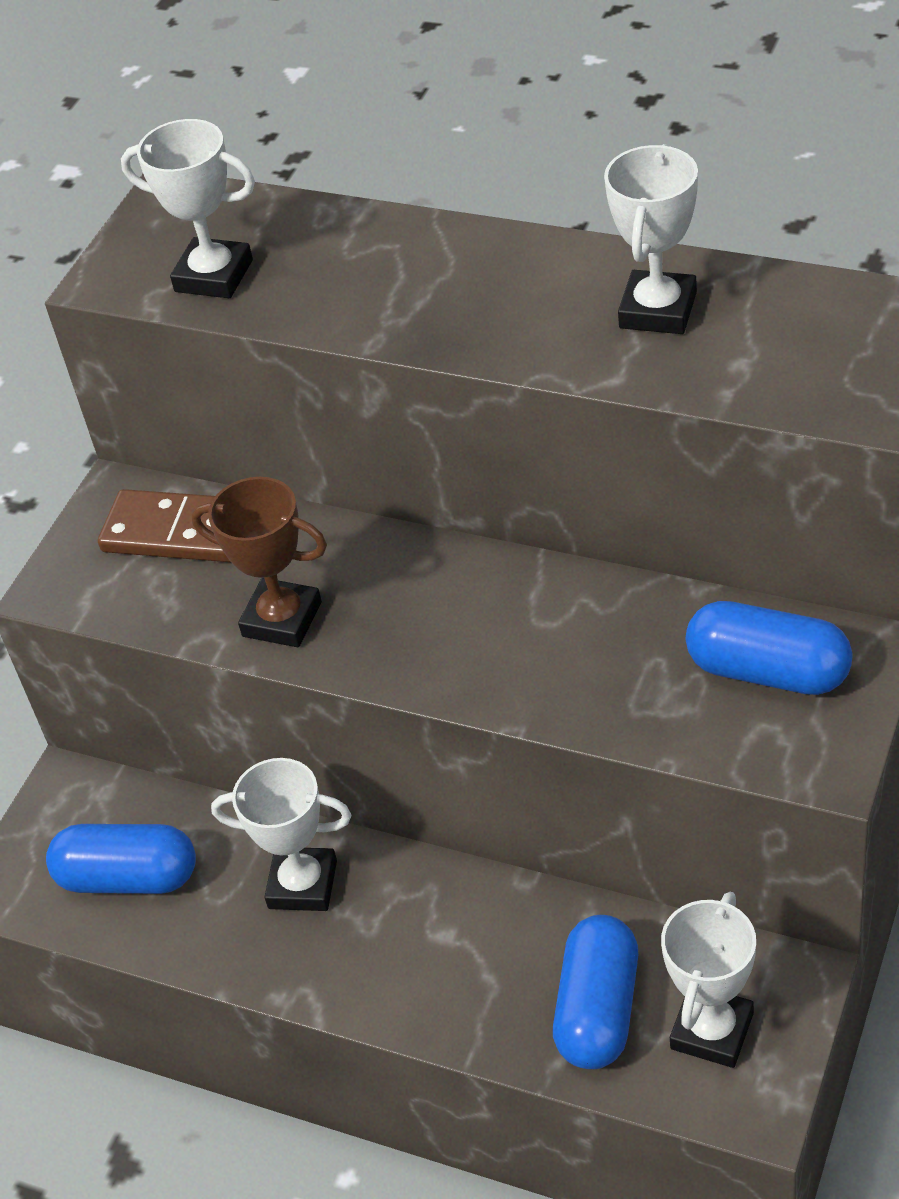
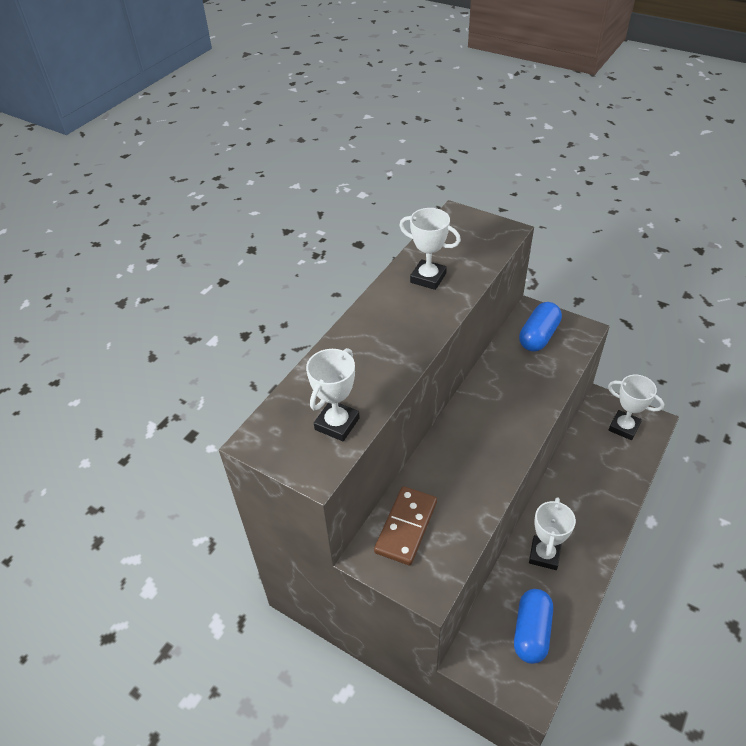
camera: 85 degrees left, 0 degrees up
(282, 619) = (477, 488): brown trophy -> none
(598, 1010) = (614, 459): blue capsule -> none

